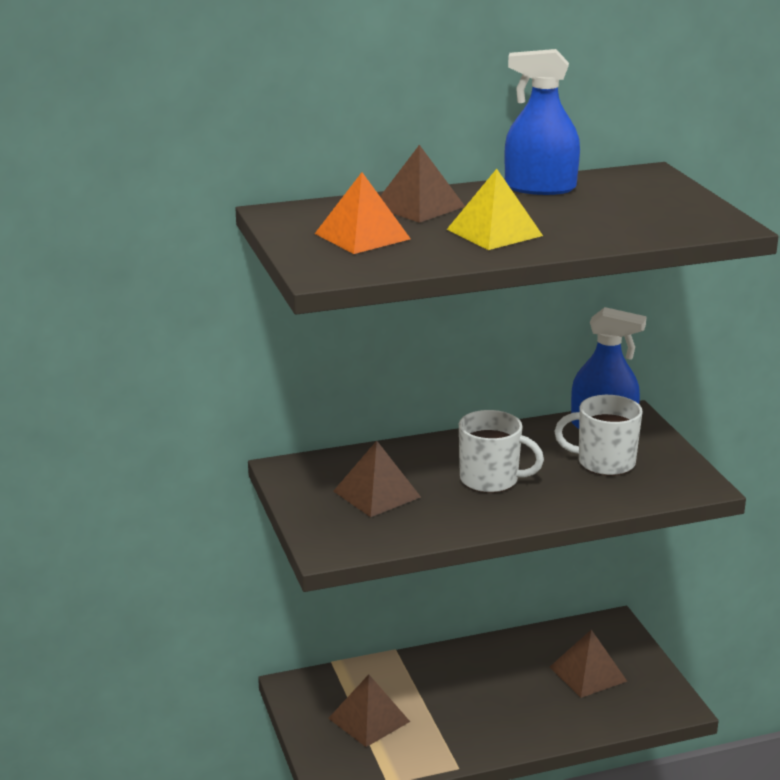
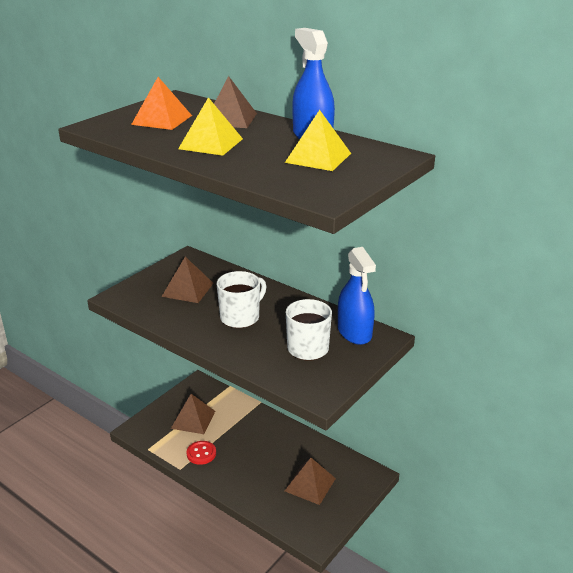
camera: 55 degrees right, 5 degrees up
(447, 738) = (201, 453): none -> red button
(491, 480) = (241, 317): white mug -> white mug turned 120 degrees counterclockwise
(611, 201) = (318, 157): none -> yellow pyramid

